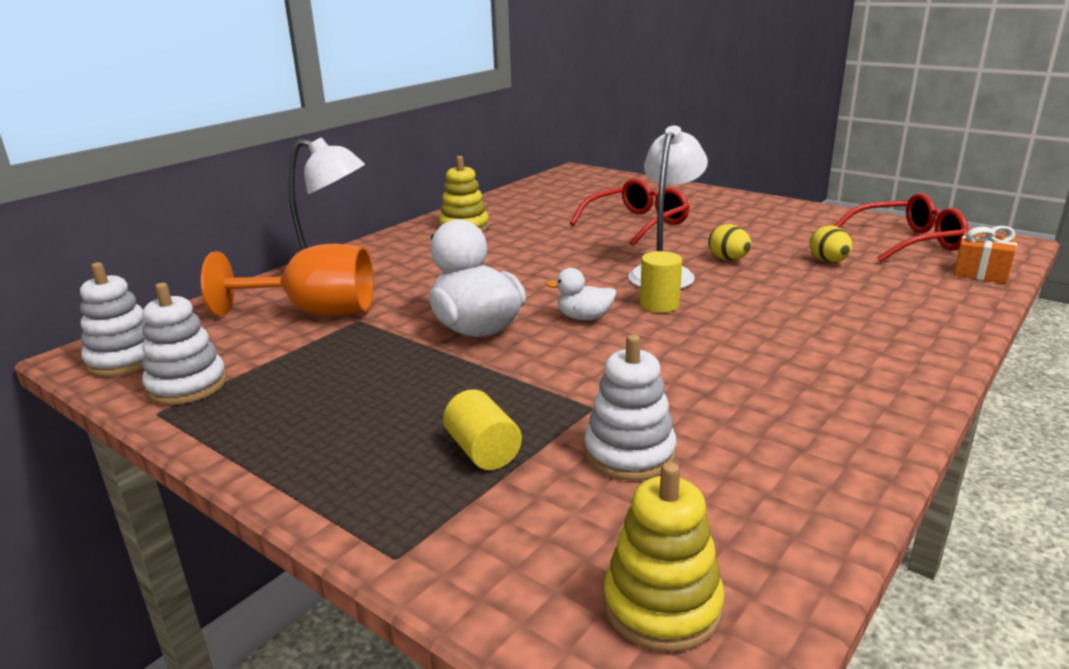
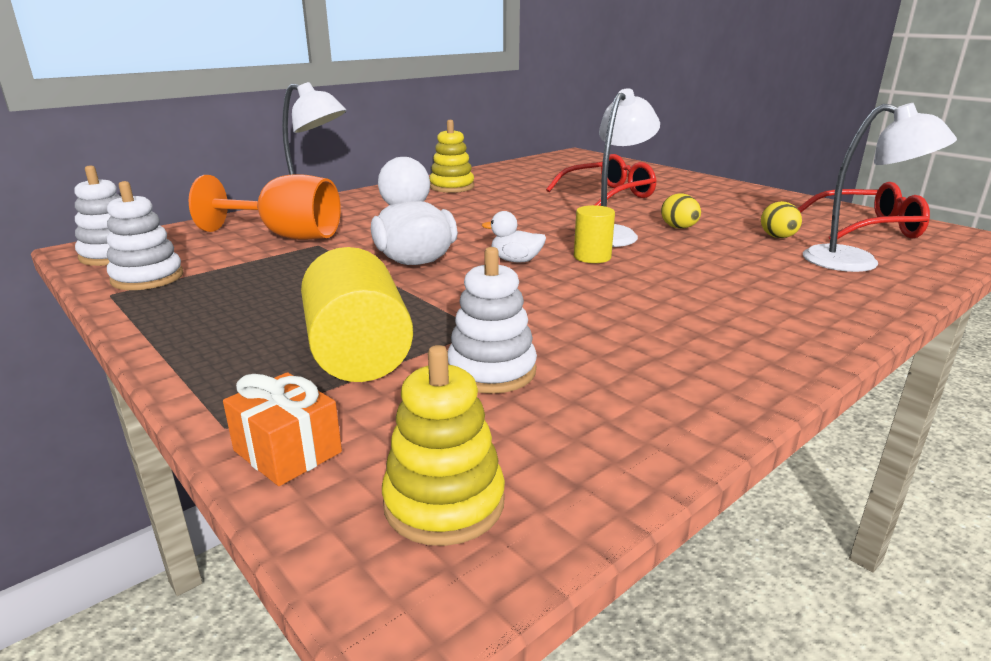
camera: 10 degrees right, 0 degrees up
(483, 451) = (358, 353): yellow cylinder -> yellow cylinder, size x1.81
(913, 284) = (856, 262): none -> white lamp
(981, 272) = (935, 259): orange gift -> orange gift (287, 451)

